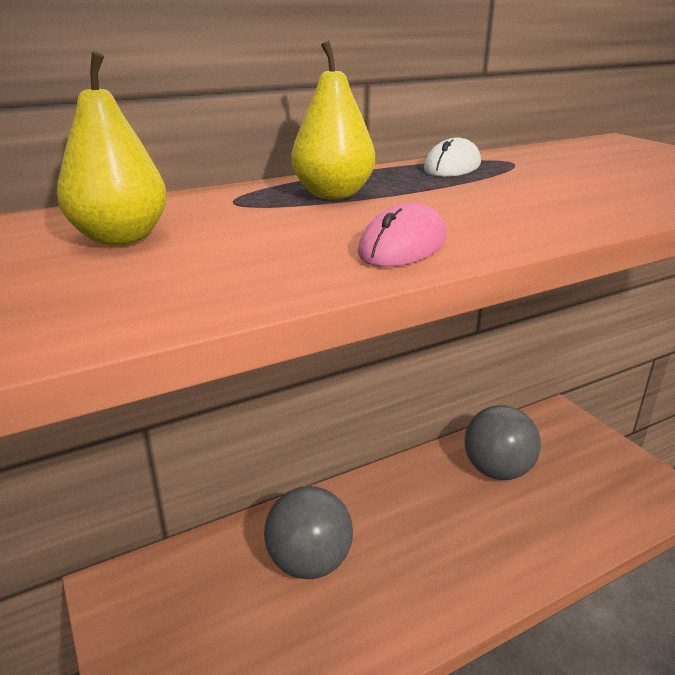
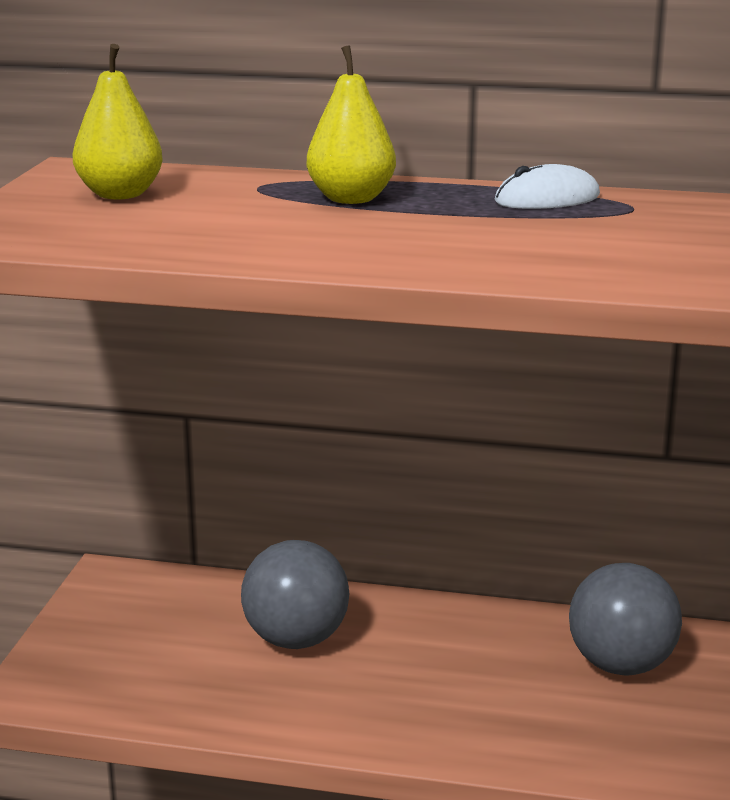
camera: 40 degrees right, 5 degrees down
(403, 245) = (290, 248): pink mouse -> none

